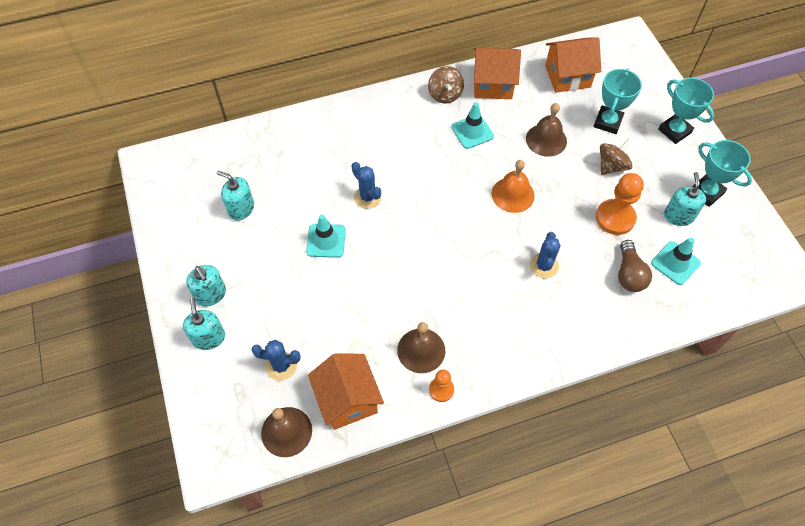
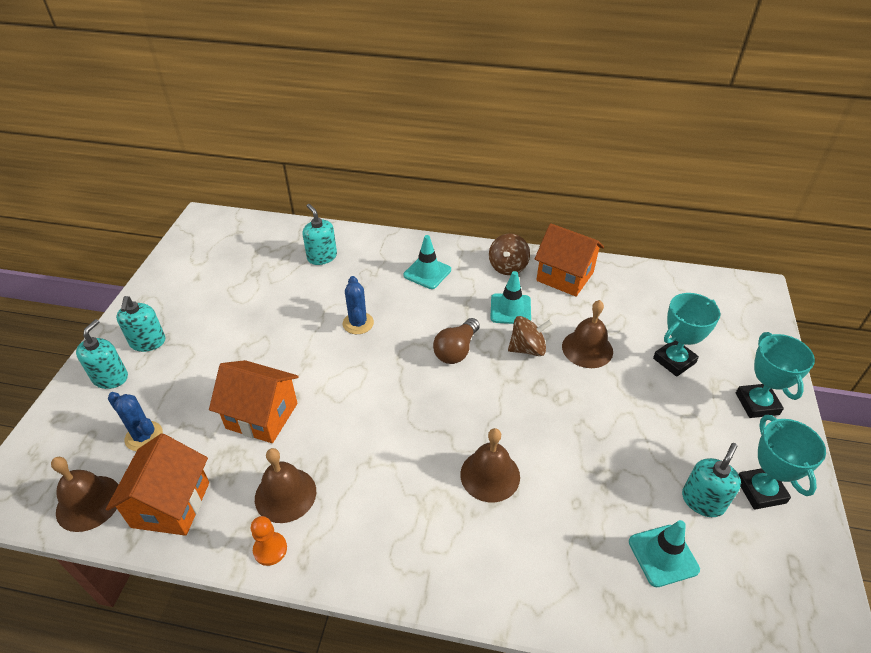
camera: 30 degrees right, 15 degrees down
(241, 209) = (239, 284): turquoise soap dispenser -> turquoise soap dispenser (322, 257)
(326, 241) = (286, 343): turquoise traffic cone -> turquoise traffic cone (427, 272)
(513, 194) = (509, 385): orange bell -> none
(544, 266) = (490, 475): blue cactus -> brown bell
(567, 76) = (655, 299): orange house -> orange house (262, 416)
(611, 166) = (649, 407): brown spinning top -> brown spinning top (527, 348)
(615, 218) = (615, 464): orange pawn -> none
(629, 274) = (590, 537): brown light bulb -> brown light bulb (456, 350)

